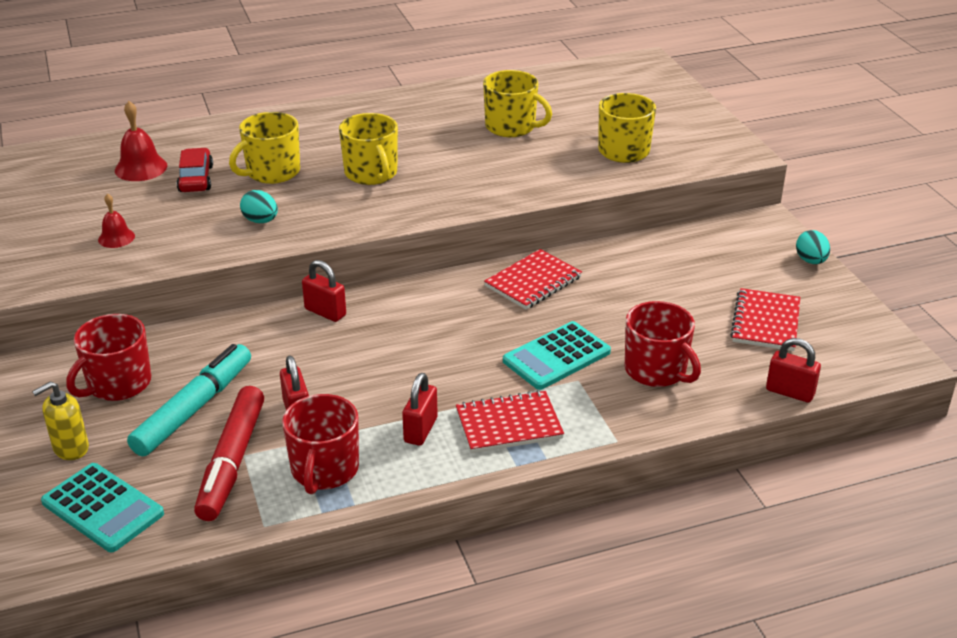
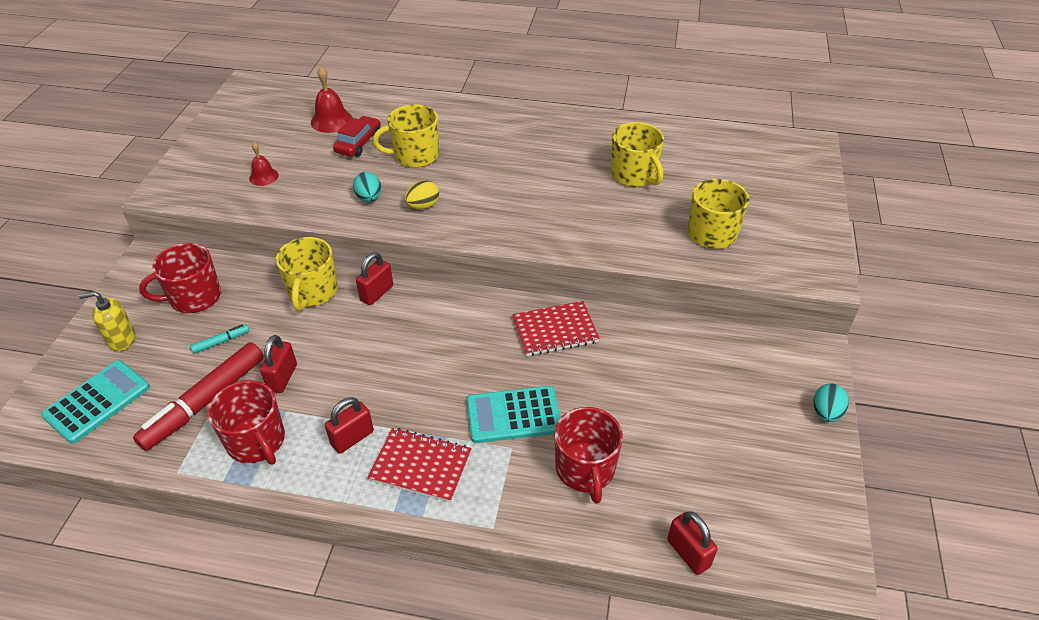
camera: 30 degrees right, 10 degrees up
(103, 508) = (97, 401): turquoise calculator -> turquoise calculator turned 120 degrees counterclockwise
(194, 408) = (221, 342): turquoise marker -> turquoise marker, size x0.42
(324, 470) = (256, 441): red mug -> red mug turned 75 degrees counterclockwise
(325, 312) = (377, 293): red padlock -> red padlock turned 60 degrees clockwise
(327, 210) = (423, 206): none -> yellow egg
(371, 173) = (485, 183): yellow mug -> yellow mug (312, 292)
(765, 322) = (726, 463): red notebook -> none

